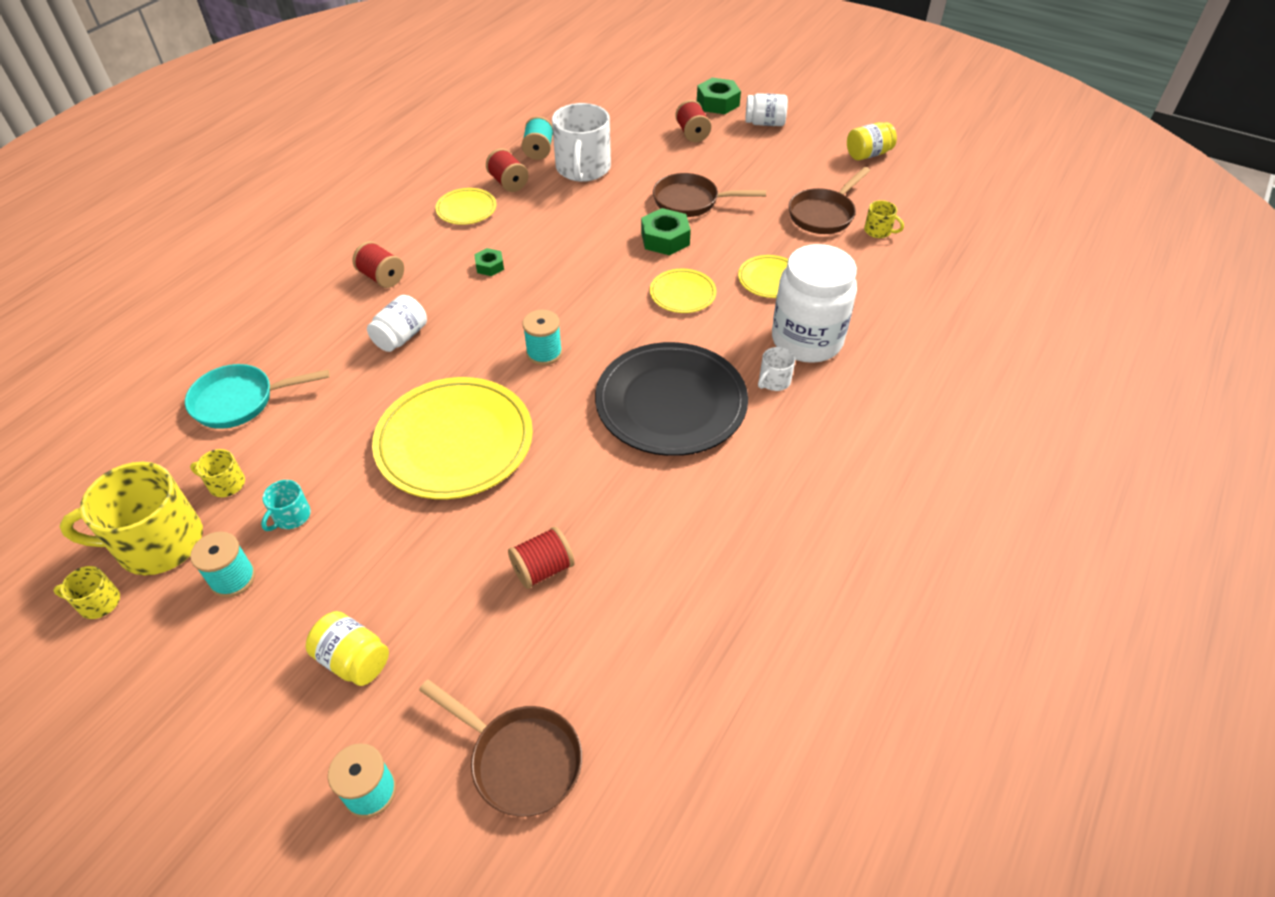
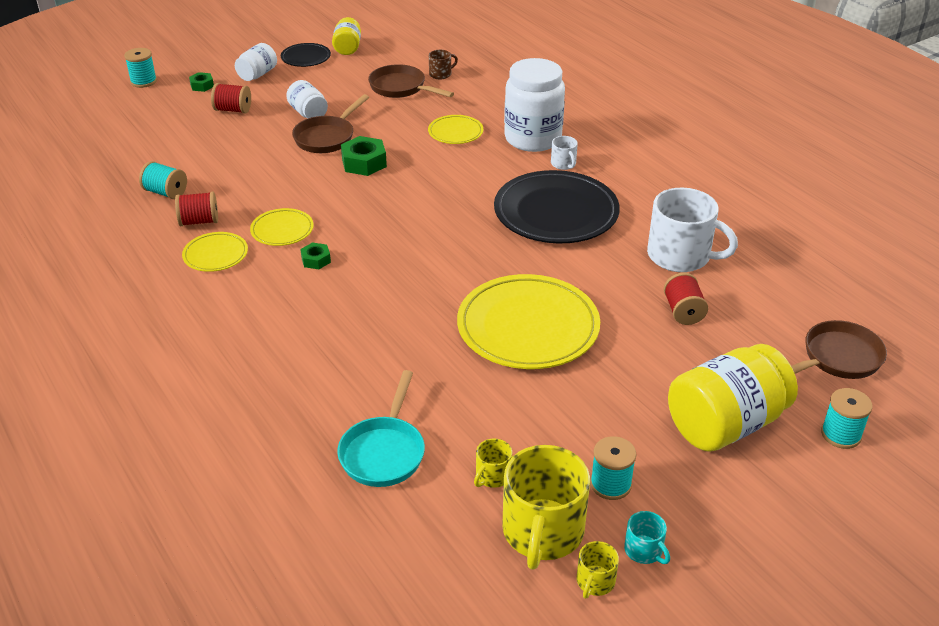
camera: 65 degrees left, 10 degrees down
(291, 516) = (557, 437): turquoise mug -> turquoise mug (644, 550)
(353, 660) = (725, 424): yellow jar -> yellow jar, size x1.90
(382, 277) = (273, 327): red spool -> none
(401, 337) = (372, 332): white jar -> white jar (308, 113)
(544, 353) = (455, 257): turquoise spool -> turquoise spool (143, 81)
(583, 168) = (222, 176): white mug -> white mug (680, 256)
(682, 294) = (439, 174): yellow plate -> yellow plate (282, 230)
(717, 103) = (202, 85): green nut -> green nut, size x0.58
(823, 137) = (306, 58): none -> black plate
(823, 214) = (401, 88): brown pan -> brown pan turned 150 degrees clockwise
(878, 231) = (441, 74): yellow mug -> brown mug

